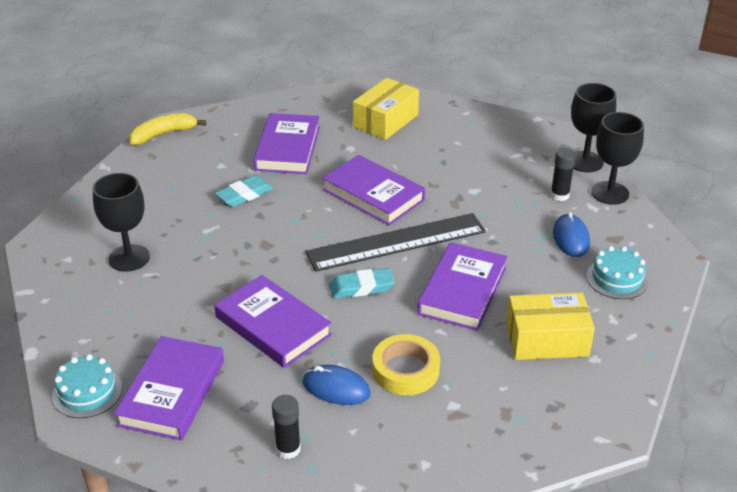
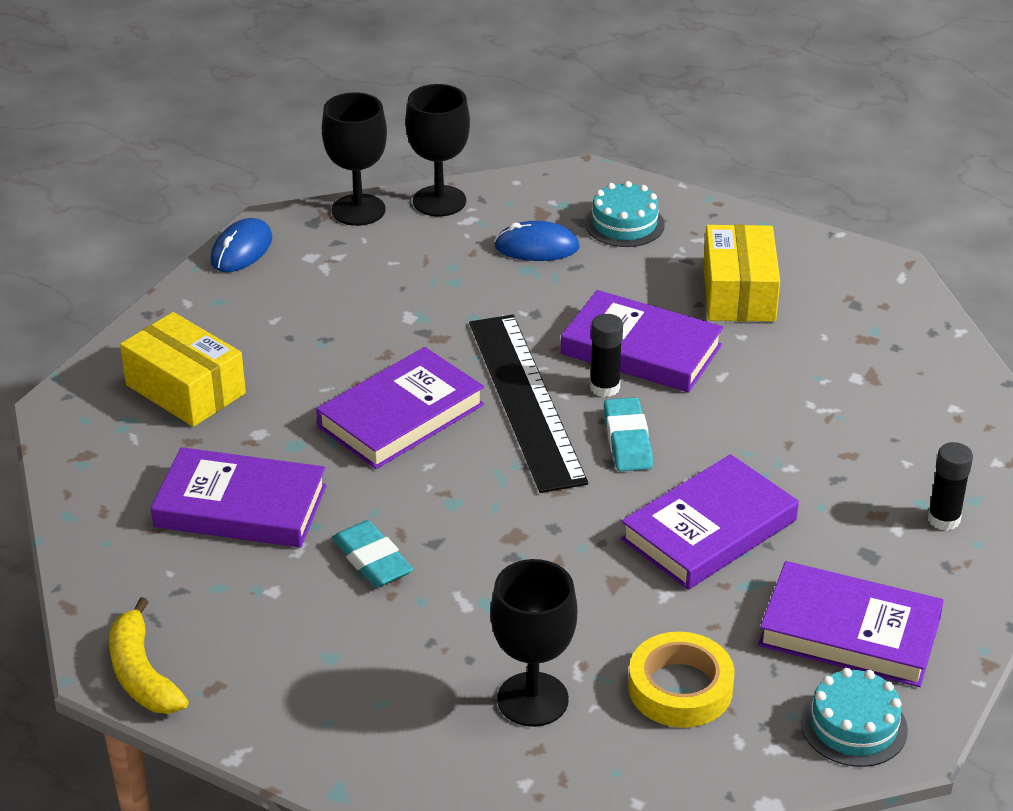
camera: 85 degrees left, 0 degrees up
(336, 388) = (832, 473): blue mouse -> blue mouse (241, 250)
(405, 370) = (796, 411): yellow tape -> yellow tape (680, 688)
(559, 195) = (436, 243): black glue stick -> black glue stick (604, 387)

